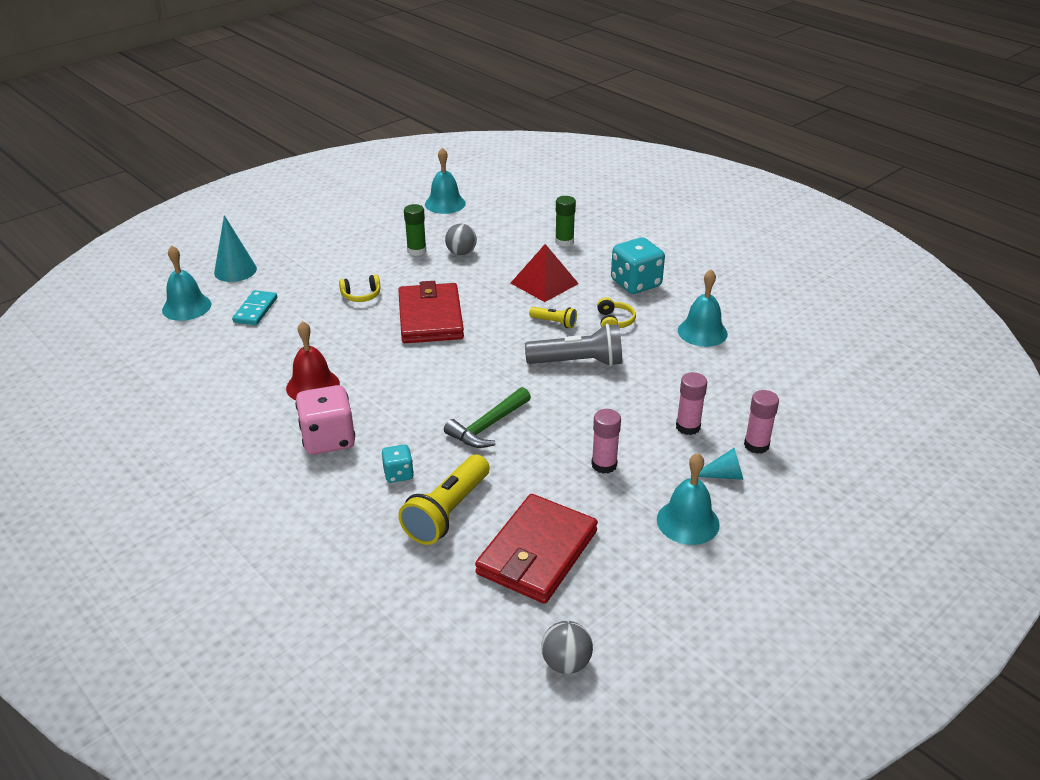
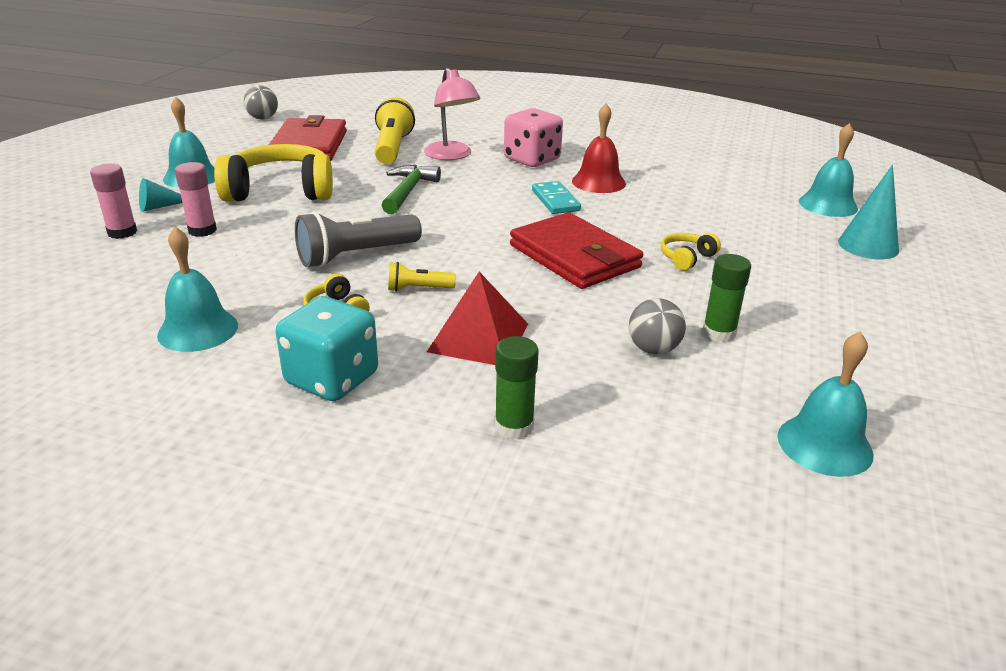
camera: 150 degrees right, 5 degrees down
(255, 310) = (762, 218): turquoise domino -> turquoise domino (555, 200)
(398, 474) = (451, 155): turquoise dice -> pink lamp
(604, 465) = (280, 191): pink glue stick -> yellow headphones

